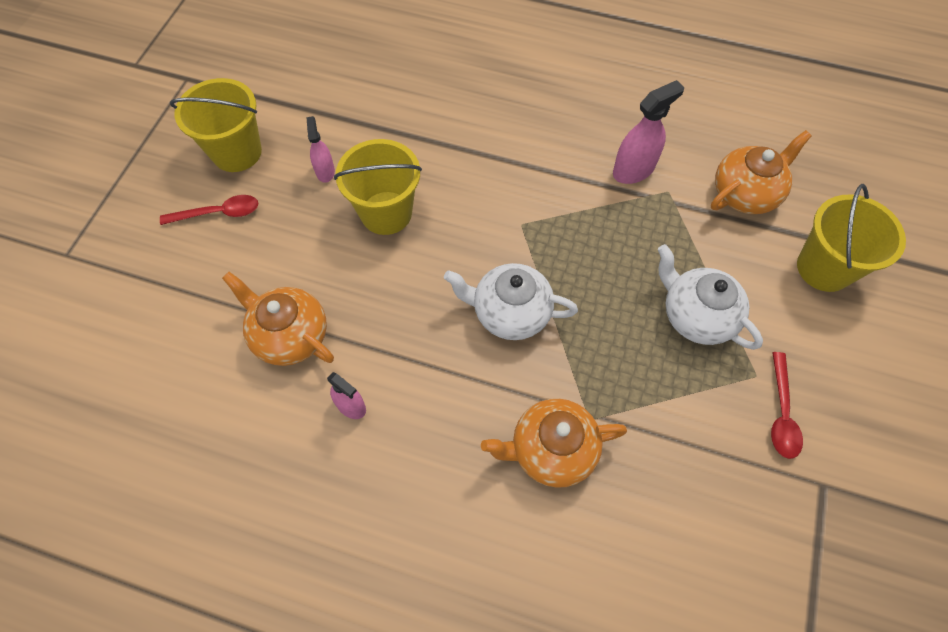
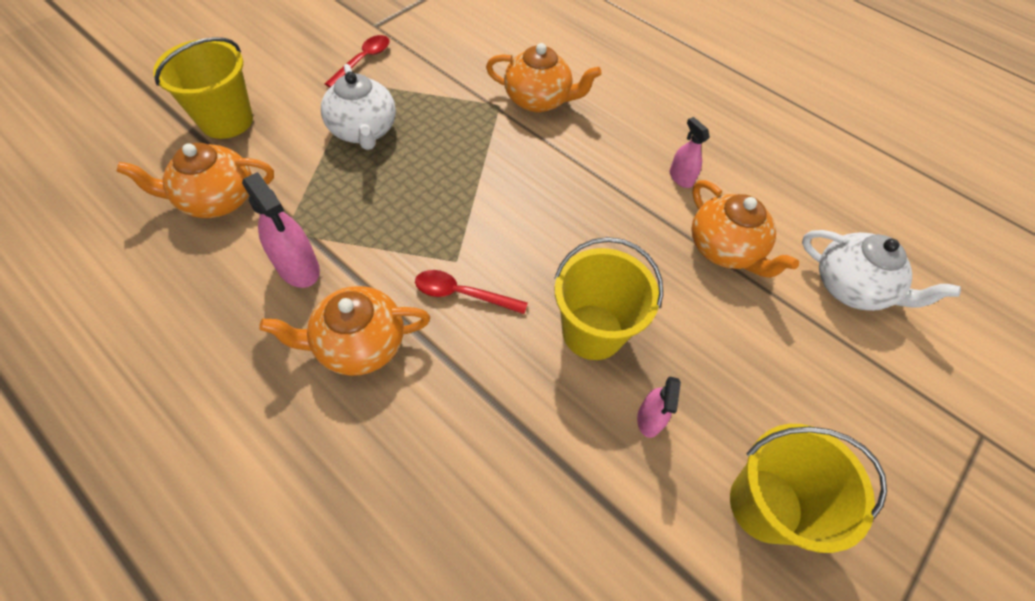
camera: 160 degrees left, 5 degrees down
(218, 213) = (793, 415): red spoon -> red spoon (462, 294)
(510, 313) = (516, 191): white teapot -> white teapot (851, 287)
(548, 140) = (359, 344): none -> orange teapot
(633, 170) = (298, 267): pink spray bottle -> pink spray bottle turned 120 degrees counterclockwise

